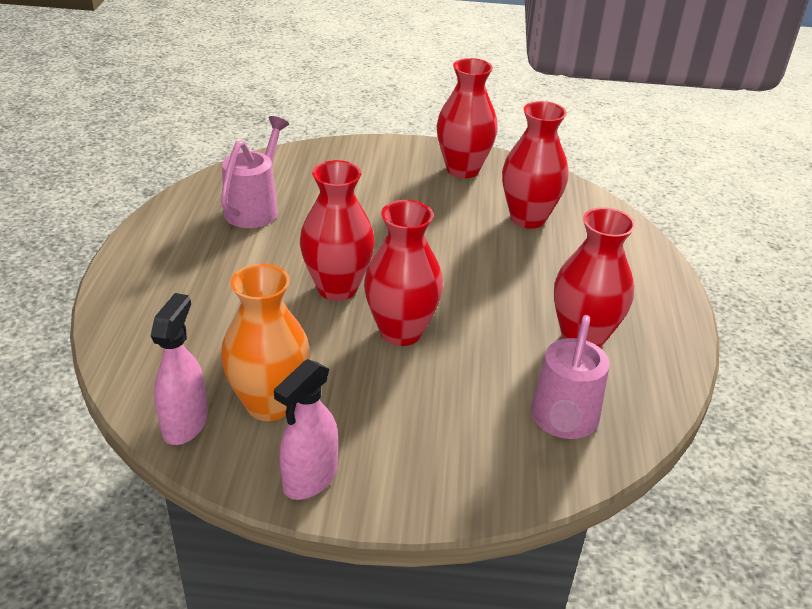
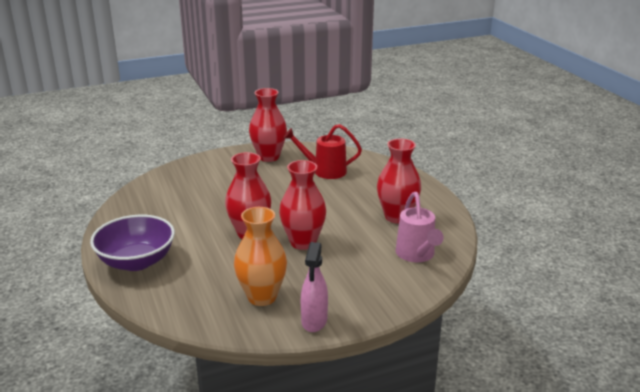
camera: 25 degrees left, 10 degrees down
(155, 280) = (136, 261): none -> purple bowl
(185, 424) = (223, 321): pink spray bottle -> none
(255, 208) = (163, 208): pink watering can -> none
(528, 218) = (324, 171): red vase -> red watering can

